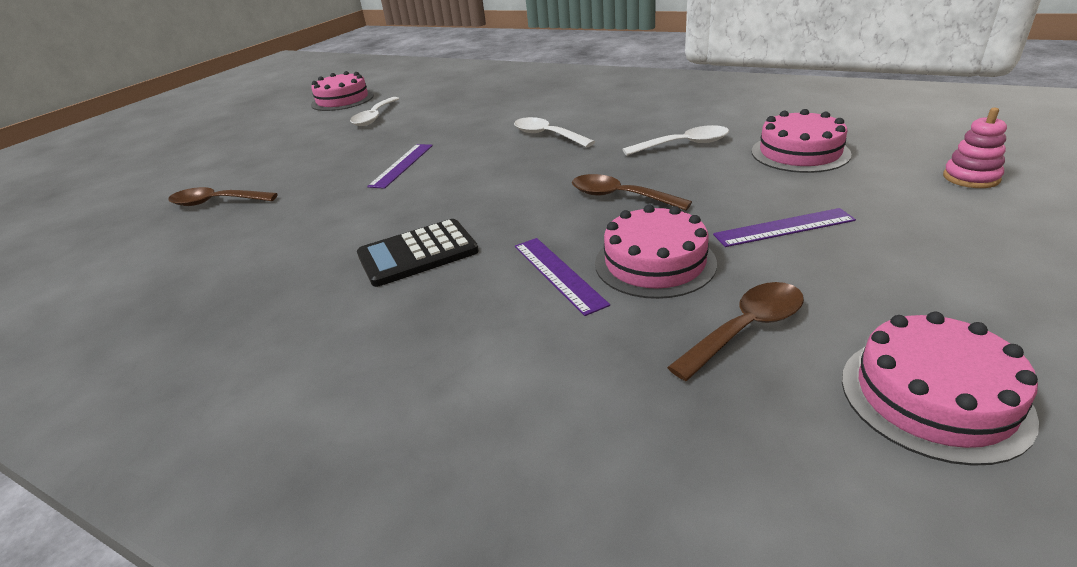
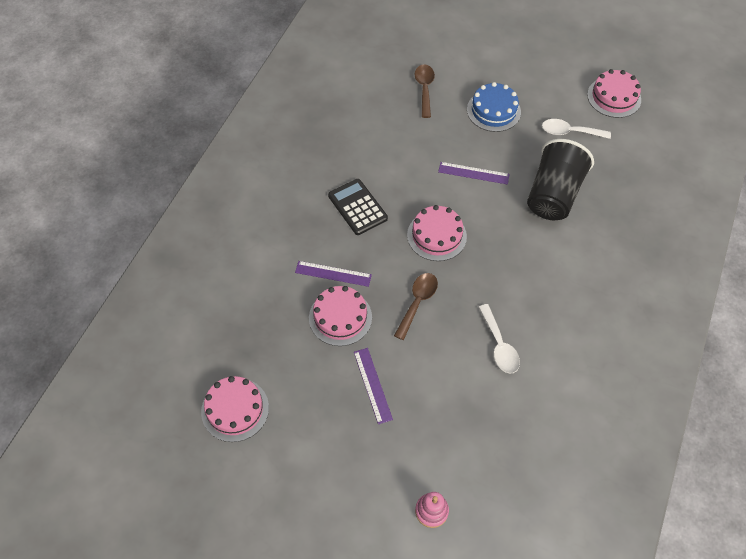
camera: 80 degrees right, 25 degrees up
(305, 156) = (493, 110): none -> blue cake
(461, 123) = (553, 195): none -> black cup
(547, 135) = (523, 256): white spoon -> none
(558, 274) = (333, 273): purple ruler -> purple ruler turned 45 degrees clockwise
(746, 329) = (282, 350): brown spoon -> none
(800, 153) = (480, 418): pink cake -> pink cake (436, 235)

